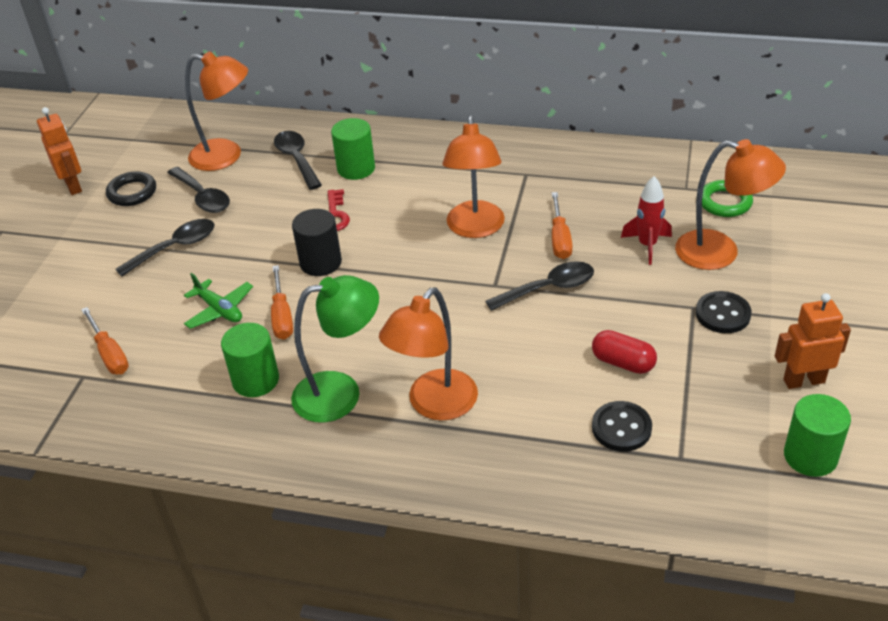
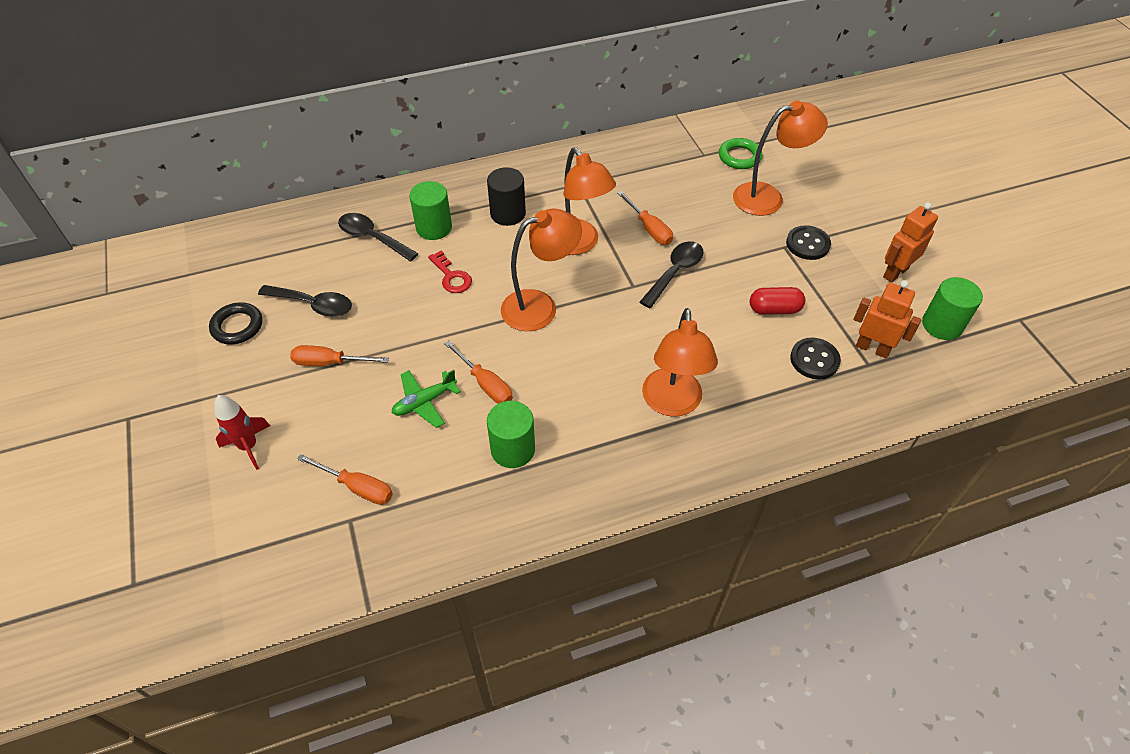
camera: 35 degrees left, 10 degrees up
(73, 186) = (167, 342): orange robot -> orange robot (872, 348)
(174, 248) = (330, 363): black spoon -> orange screwdriver
(219, 310) = (424, 402): green plane -> green plane turned 135 degrees clockwise
(226, 156) = (301, 258): orange lamp -> orange lamp (540, 306)
(320, 262) = (477, 323): black cylinder -> black cylinder (508, 214)
(341, 393) = (592, 427): green lamp -> none
(647, 245) = (715, 210): red rocket -> red rocket (249, 446)

